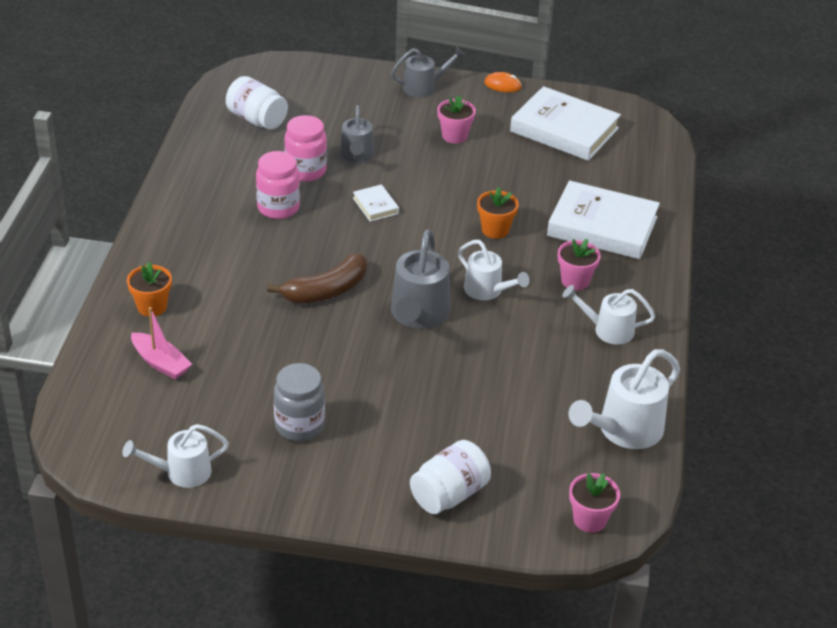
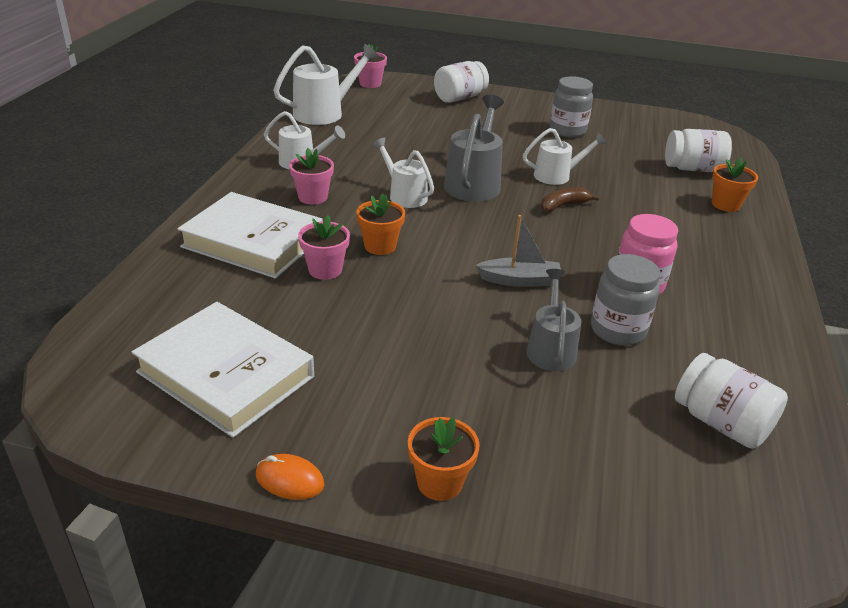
camera: 175 degrees left, 5 degrees down
(160, 363) = (692, 169): pink boat -> white jar
(181, 473) = (643, 117): white watering can -> white watering can (557, 176)
(305, 171) = (617, 330): pink jar -> grey jar
(326, 290) = (563, 205): brown banana -> brown banana, size x0.62
(375, 206) = (519, 280): white book -> grey boat
(424, 87) = (440, 482): grey watering can -> orange flower pot
(454, 136) = (403, 373): pink flower pot -> pink flower pot (325, 270)

